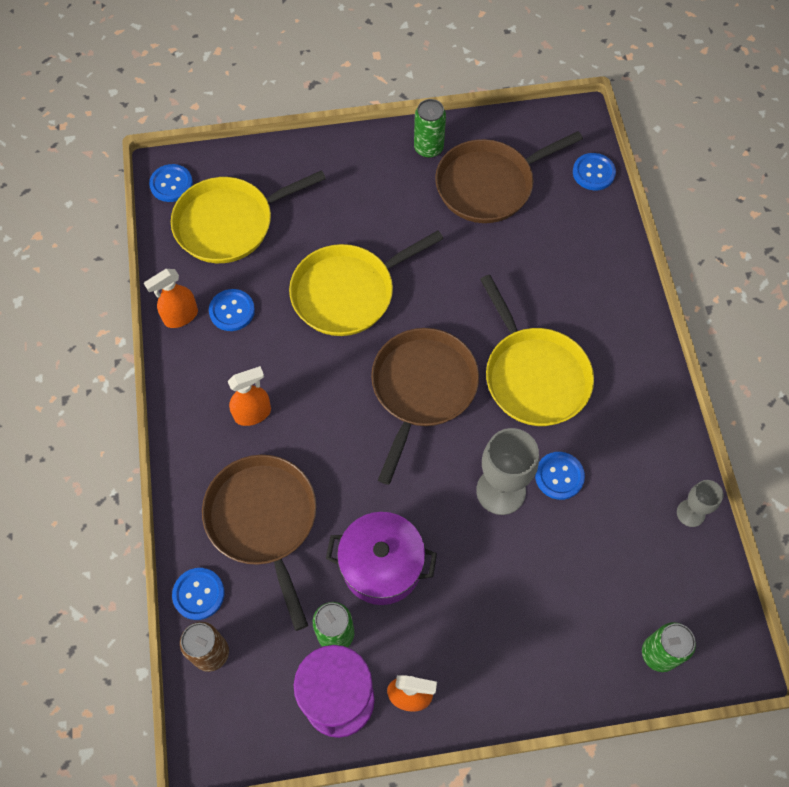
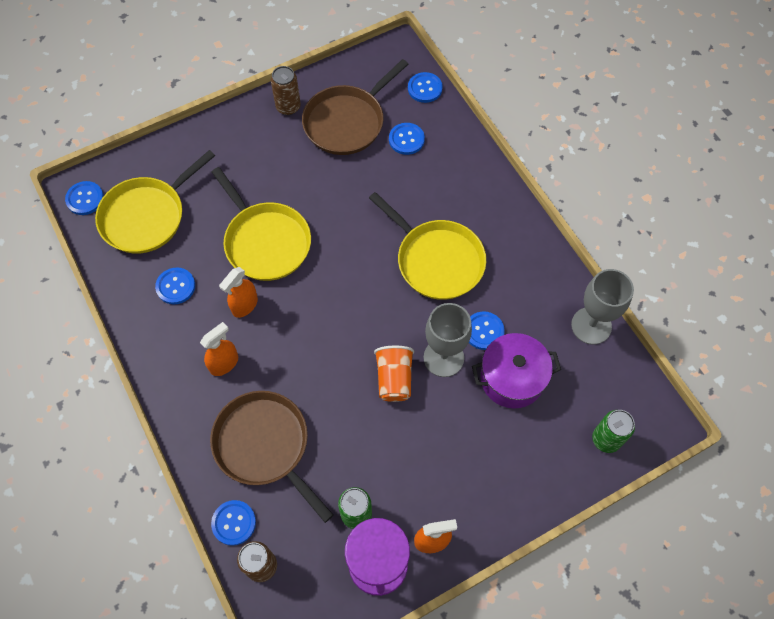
camera: 20 degrees left, 0 degrees up
(181, 316) = (134, 305): orange spray bottle -> orange spray bottle (244, 305)
(347, 292) = (265, 242): yellow pan -> yellow pan turned 75 degrees counterclockwise
(381, 566) = (372, 448): purple pot -> purple pot (512, 378)
(422, 388) = (353, 298): brown pan -> none
(428, 148) = (288, 107): green can -> brown can
(435, 496) = (394, 379): none -> orange cup
(550, 225) = (406, 139): none -> blue button
(690, 513) = (591, 326): grey goblet -> grey goblet, size x1.76

